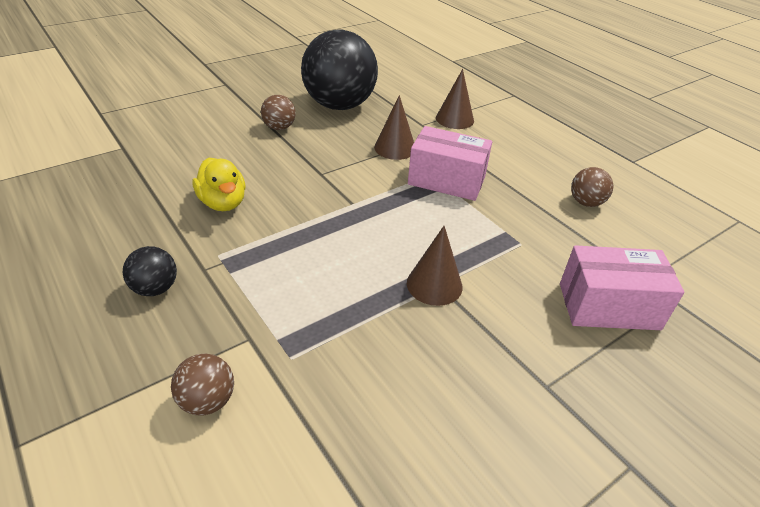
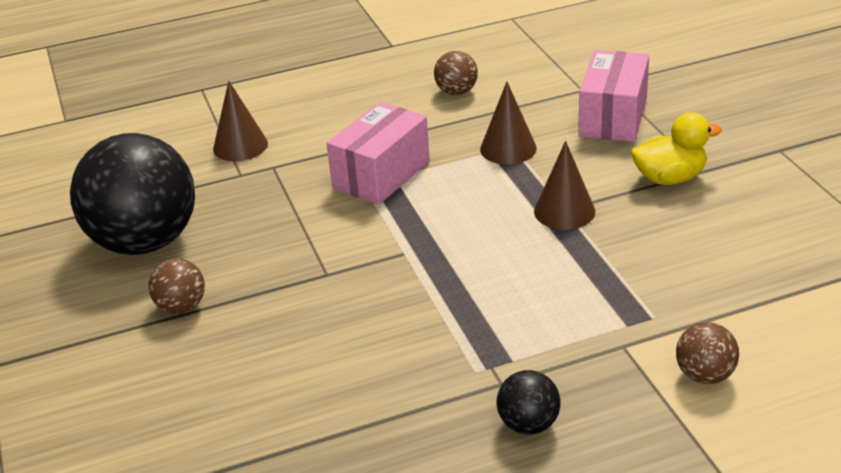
camera: 70 degrees left, 5 degrees down
(223, 203) = (364, 367): yellow duck -> yellow duck (669, 178)
(395, 148) = (290, 204): brown cone -> brown cone (508, 148)

